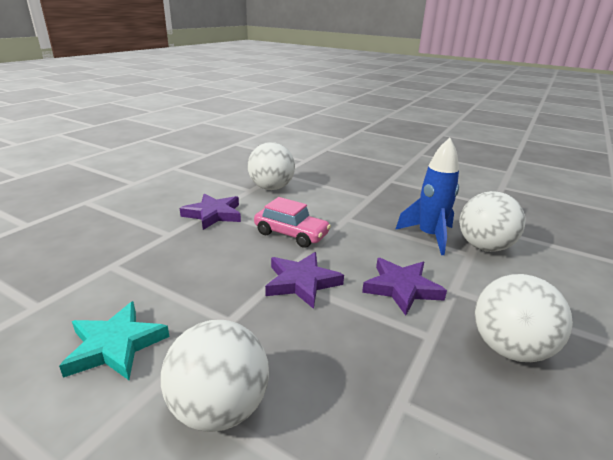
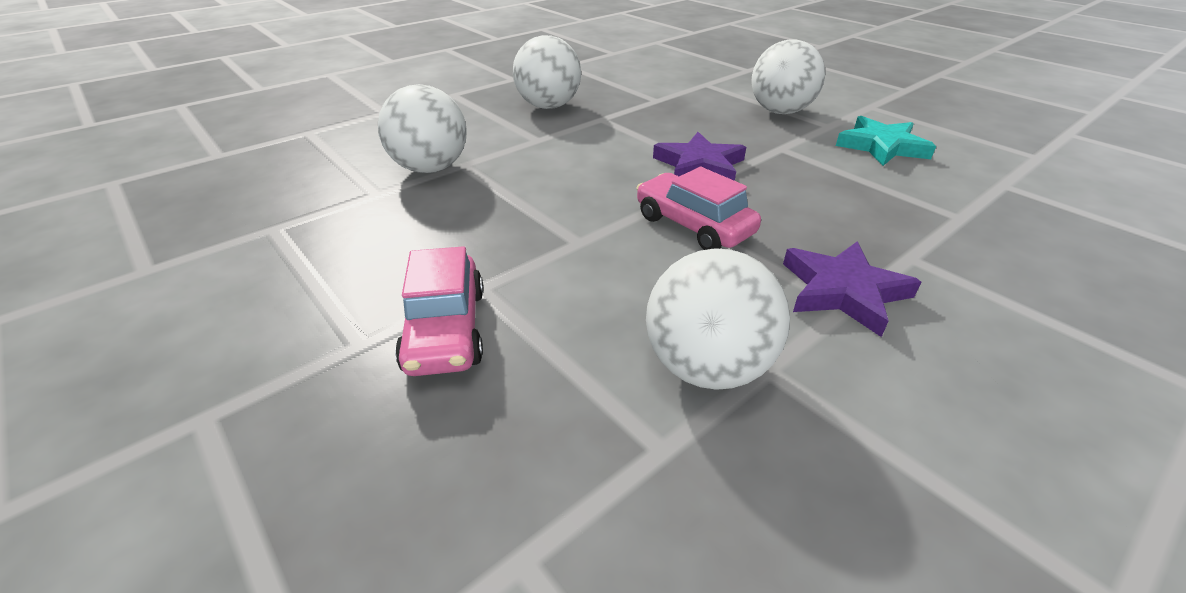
camera: 160 degrees left, 10 degrees up
(367, 186) = (446, 330): none -> pink car
(402, 288) = (591, 147): purple star -> none
(429, 236) = (481, 191): blue rocket -> none

